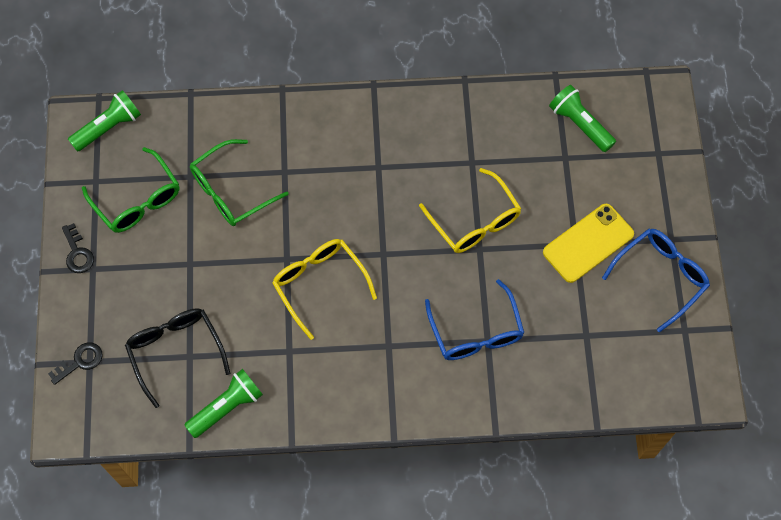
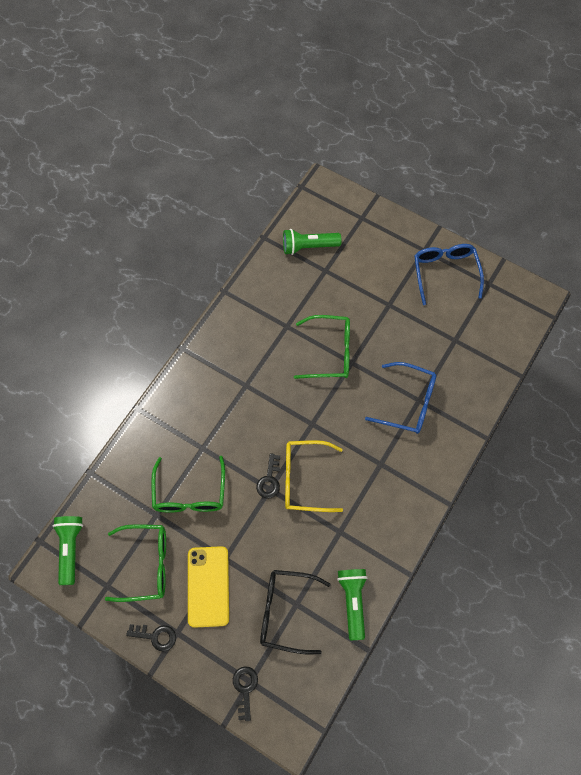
camera: 55 degrees left, 0 degrees up
(295, 252) = (269, 480): none -> black key
(475, 221) = (330, 352): yellow glasses -> green glasses
(588, 243) = (394, 297): yellow phone -> yellow phone (208, 586)

